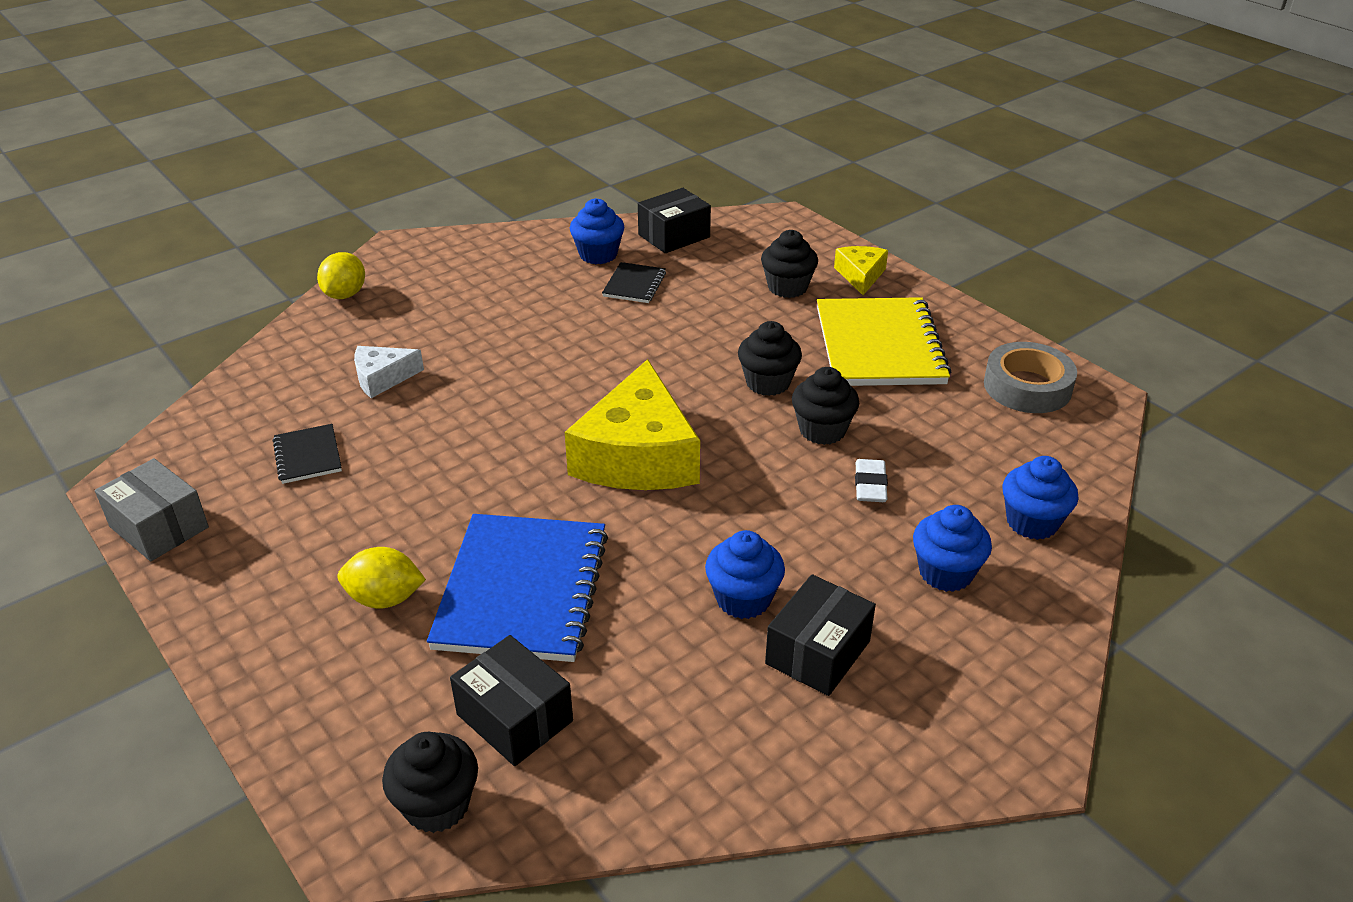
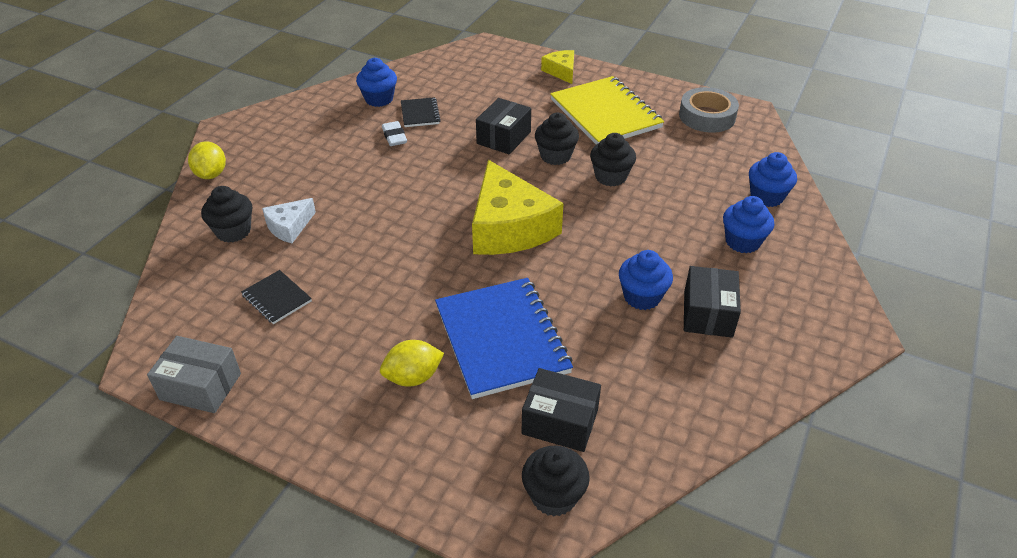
camera: 25 degrees left, 5 degrees up
(674, 236) = (421, 74): black box -> black box (503, 138)
(787, 287) = (522, 90): black cupcake -> black cupcake (233, 231)
(870, 485) = (663, 202): white eraser -> white eraser (394, 136)

